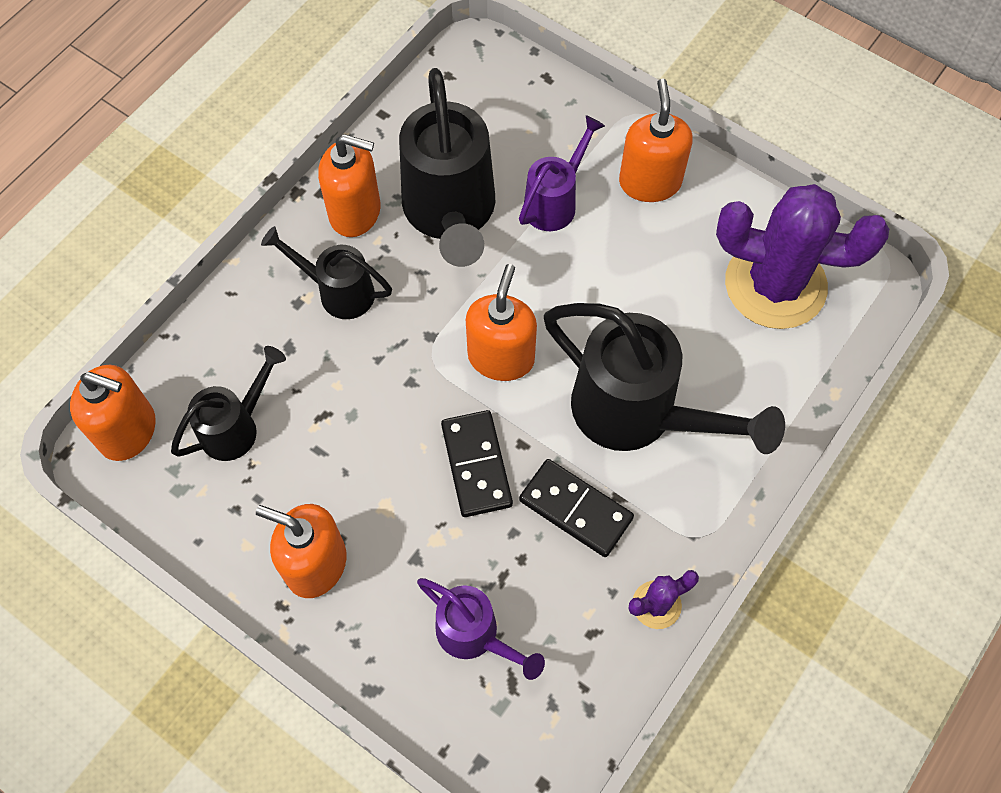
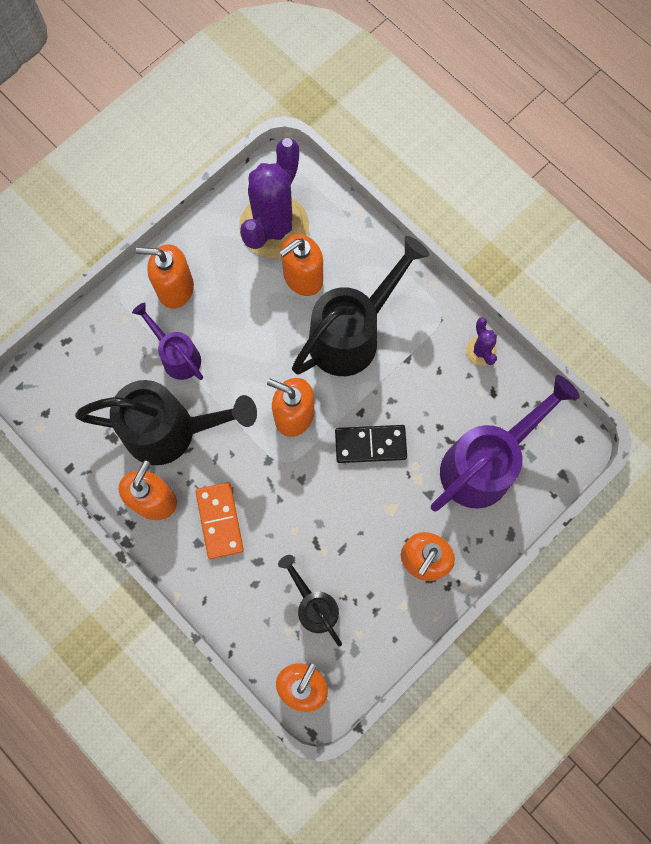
camera: 80 degrees left, 10 degrees up
(338, 292) = (219, 521): black watering can -> orange domino
(475, 635) = (485, 464): purple watering can -> purple watering can, size x1.80
(575, 509) = (411, 387): black domino -> none
(708, 334) = (303, 277): none -> orange soap dispenser

